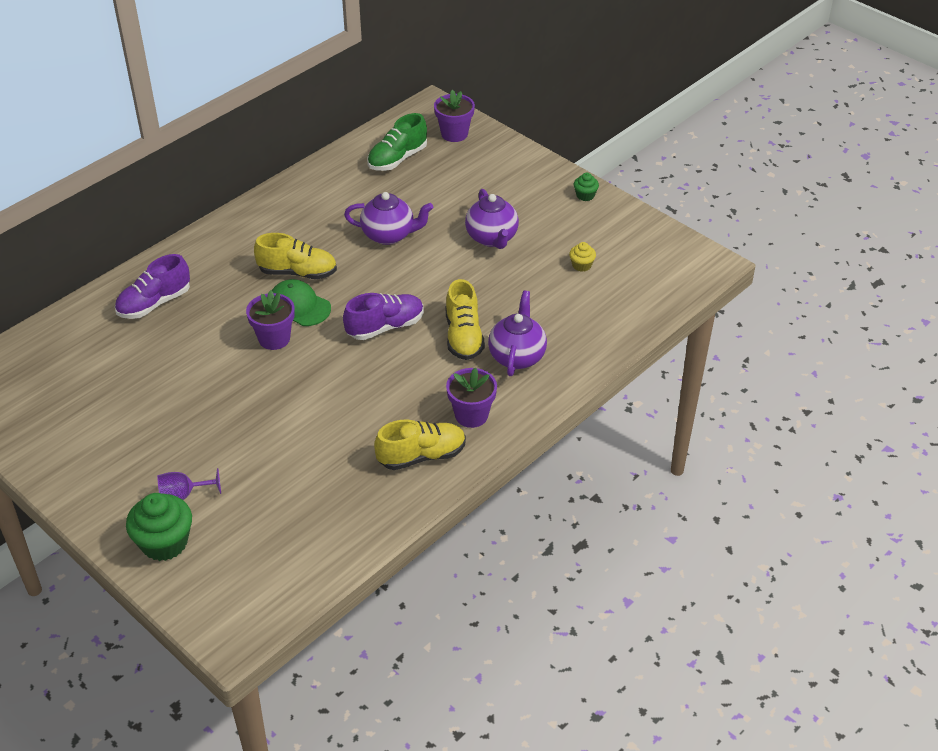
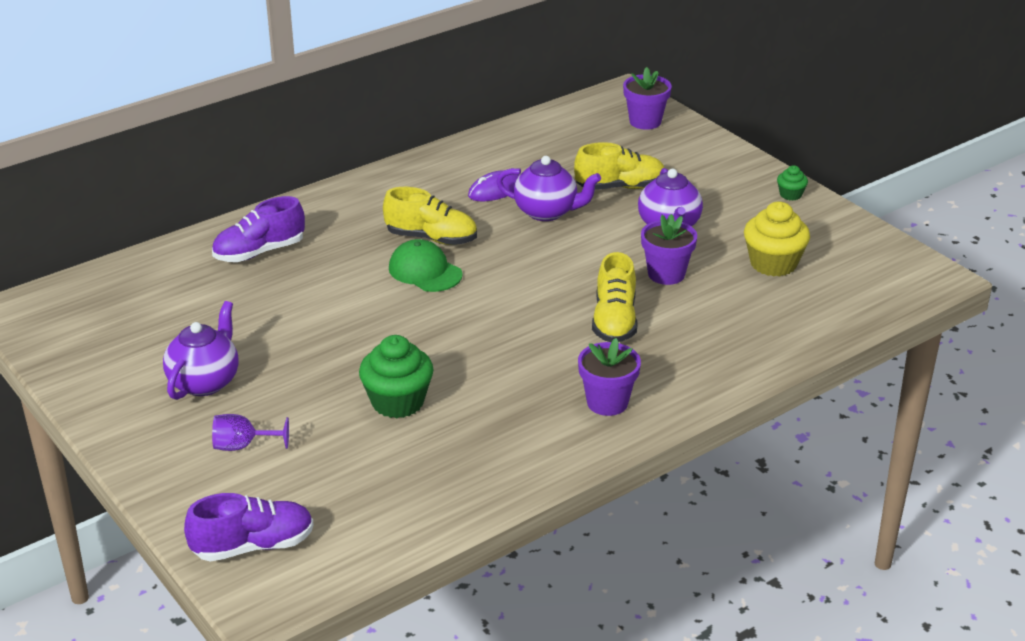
camera: 10 degrees right, 10 degrees down
(164, 543) = (208, 492): green cupcake -> green cupcake (397, 402)
(274, 339) = (388, 300): purple flower pot -> purple flower pot (666, 274)
(342, 218) = (495, 190): none -> purple mouse
(385, 327) = (522, 302): purple shoe -> purple shoe (253, 546)
(397, 159) = (573, 140): green shoe -> none
(421, 456) = (537, 438): yellow shoe -> yellow shoe (620, 187)
(517, 356) = (676, 348): purple teapot -> purple teapot (205, 382)
(581, 265) = (773, 263): yellow cupcake -> yellow cupcake, size x1.99

